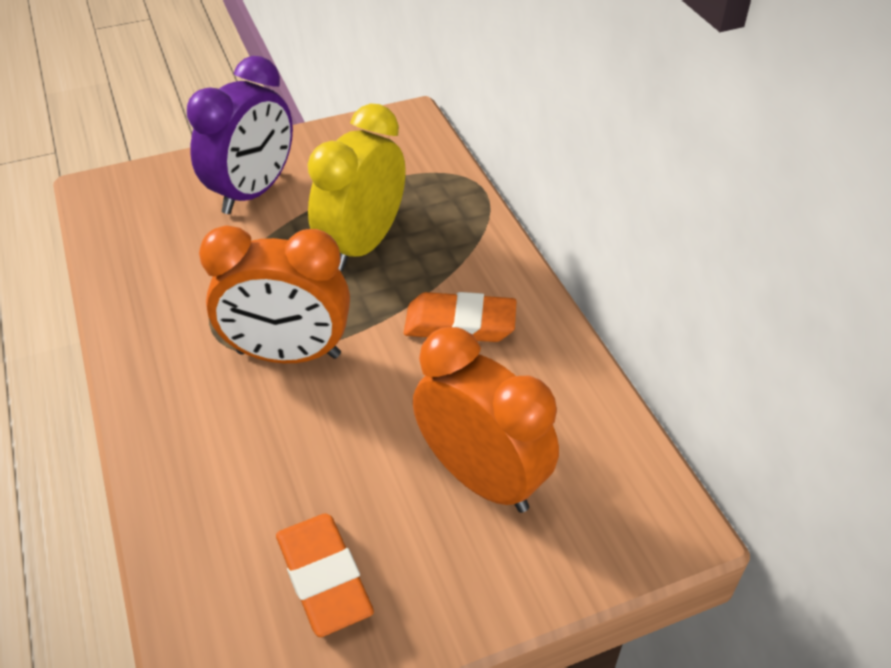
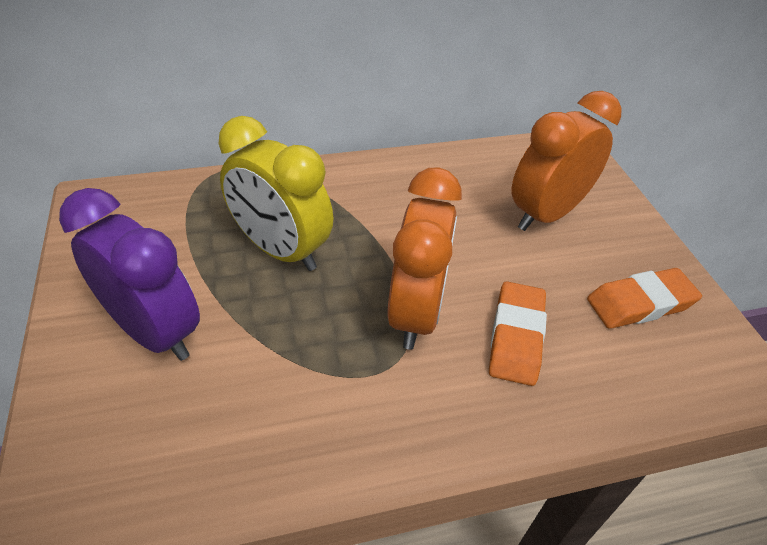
camera: 85 degrees left, 0 degrees up
(460, 324) = (397, 204): orange eraser -> orange eraser (516, 337)

